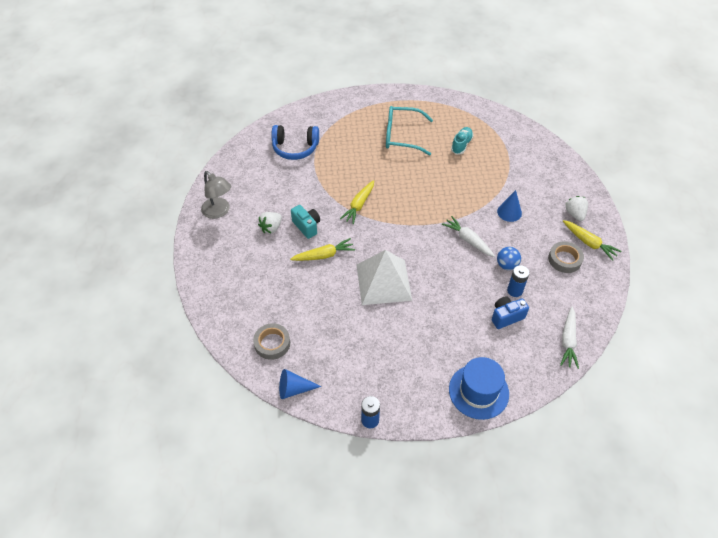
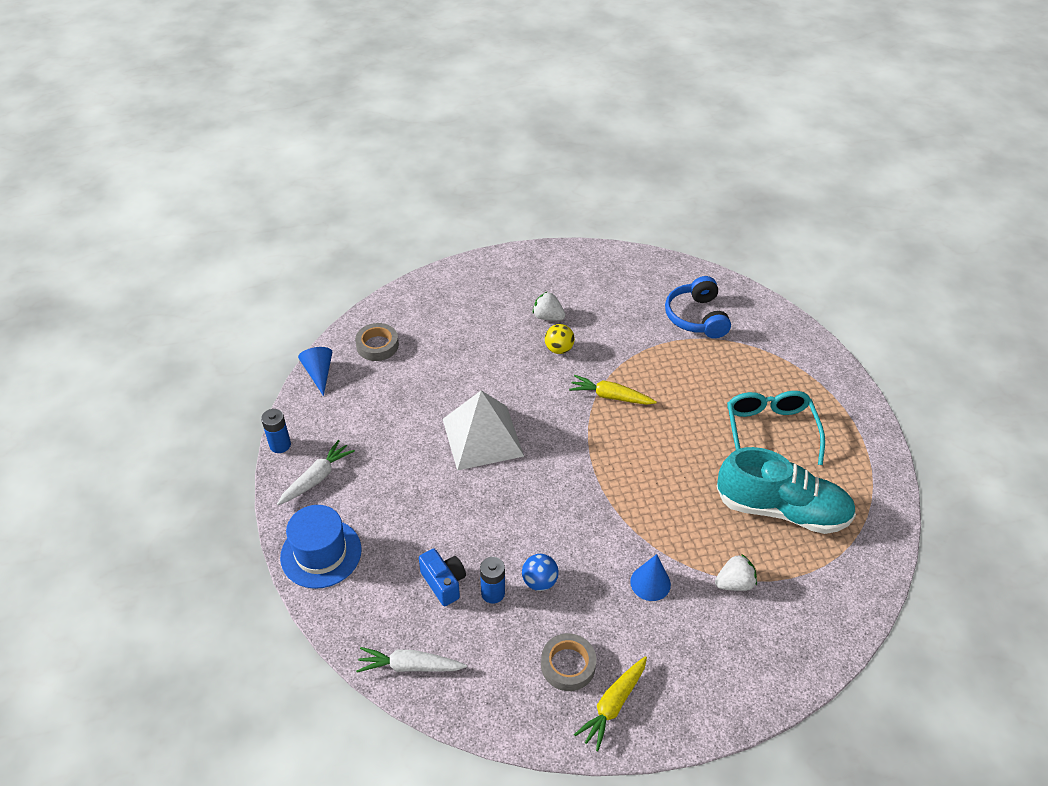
camera: 80 degrees right, 5 degrees down
(219, 212) = (562, 268): grey lamp -> none
(307, 226) = (559, 349): turquoise camera -> yellow ball
(324, 255) = (514, 372): yellow carrot -> none
(461, 145) = (781, 509): turquoise shoe -> turquoise shoe, size x2.11
(468, 240) = (577, 529): white carrot -> white carrot (316, 478)
(575, 214) = (674, 684): white strawberry -> white strawberry (734, 583)

